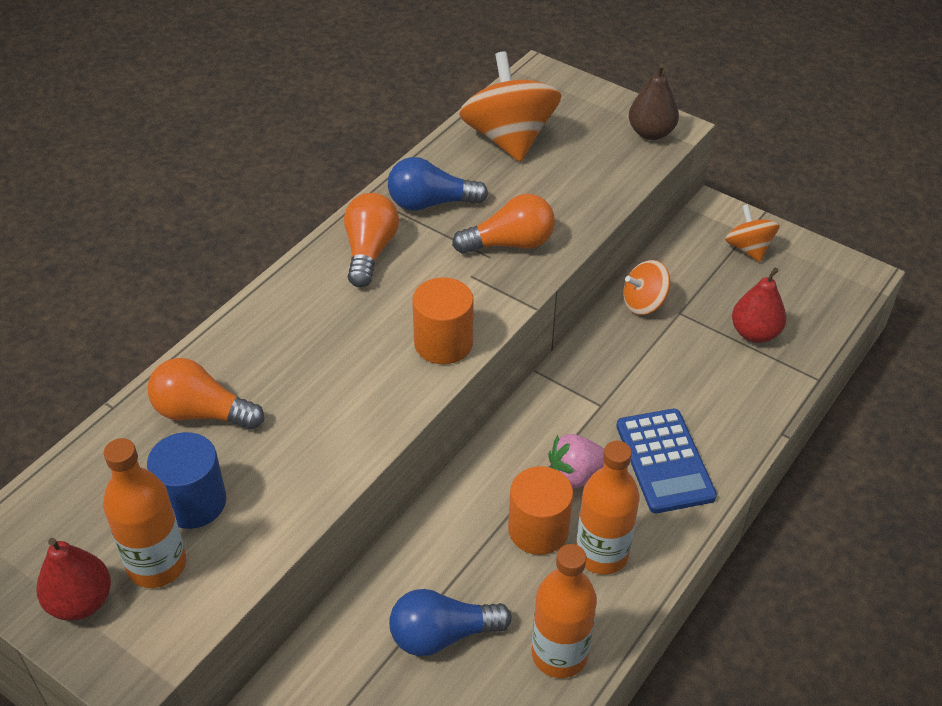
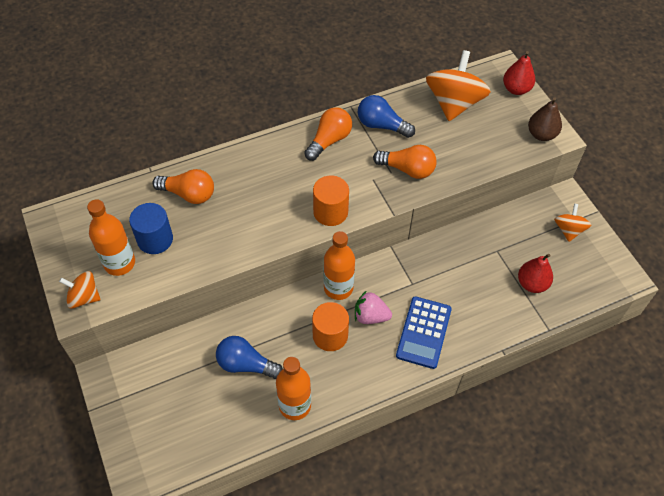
camera: 30 degrees right, 10 degrees up
(80, 602) = (77, 264): red pear -> red pear (516, 89)
(202, 413) = (188, 194): orange light bulb -> orange light bulb turned 150 degrees clockwise
(602, 554) = (353, 365): orange bottle -> orange bottle (338, 288)
(644, 303) = (480, 235): orange spinning top -> orange spinning top (84, 297)

